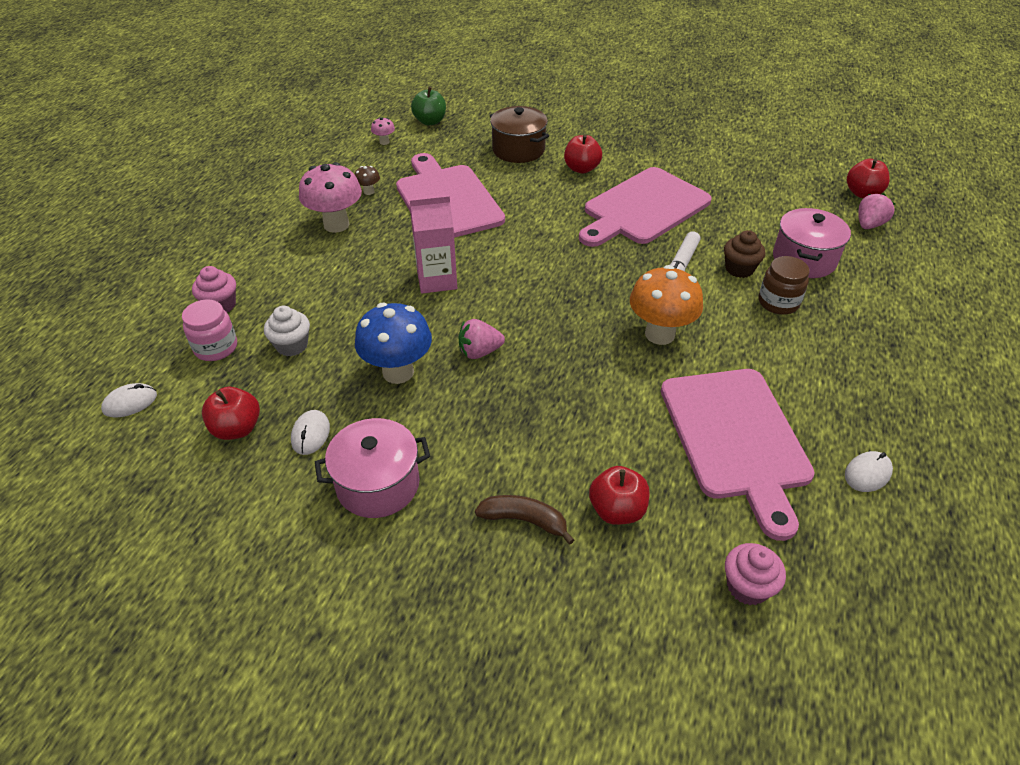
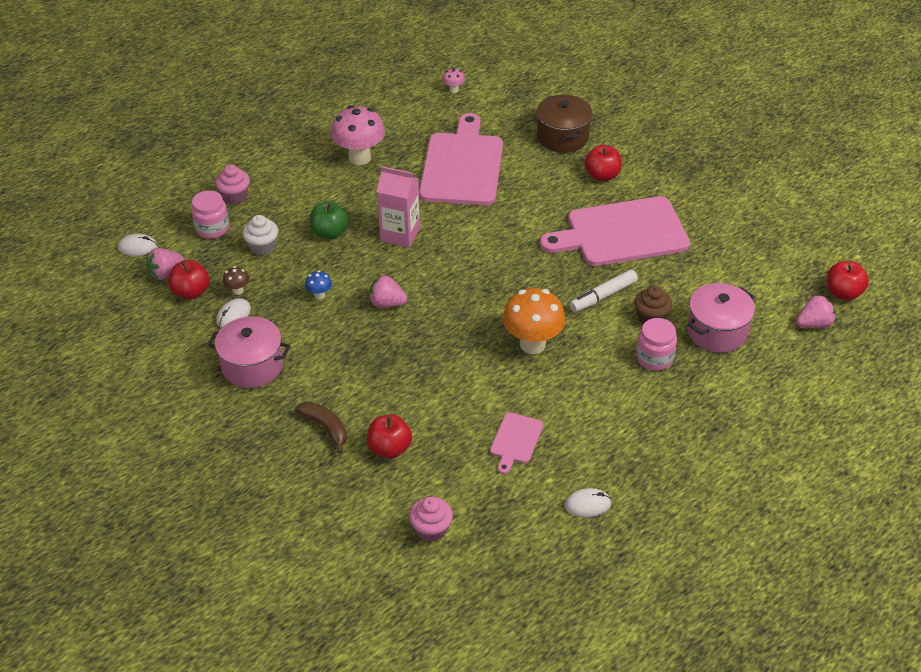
camera: 30 degrees right, 0 degrees up
(188, 419) = (166, 273): none -> pink strawberry
(369, 191) = (406, 135): brown mushroom -> brown mushroom (238, 291)
(398, 372) = (319, 295): blue mushroom -> blue mushroom, size x0.45
(430, 121) = (508, 81): green apple -> green apple (329, 233)
(736, 438) = (515, 440): pink cutting board -> pink cutting board, size x0.45
(778, 302) = (654, 358): brown jar -> pink jar

